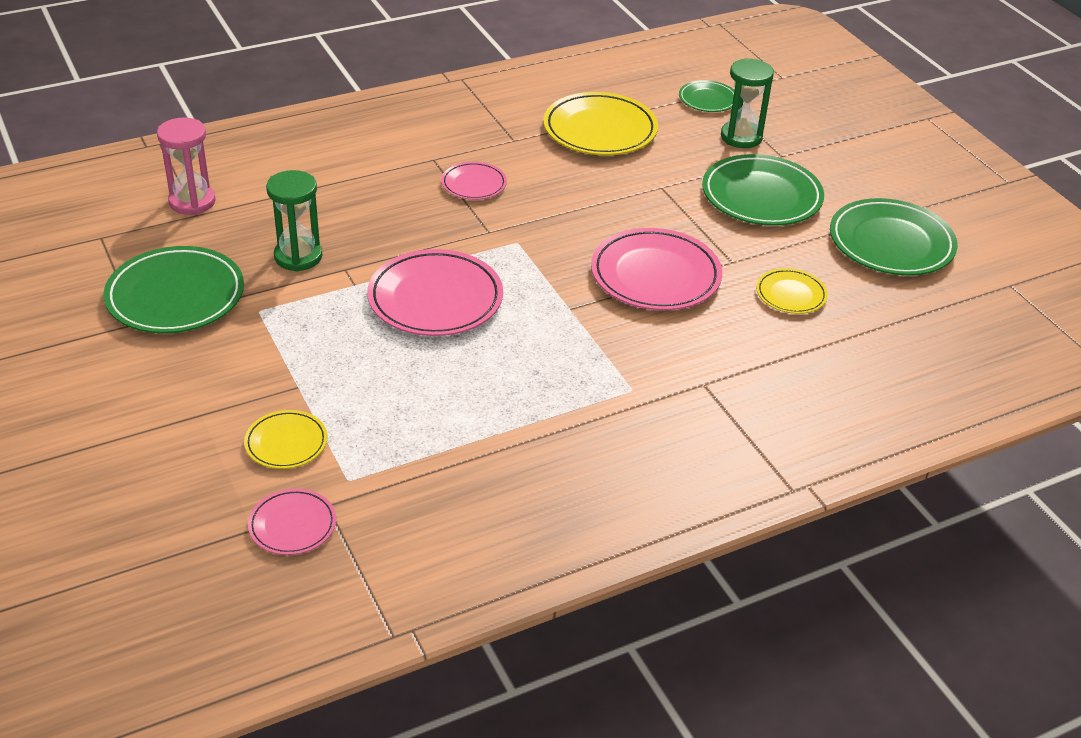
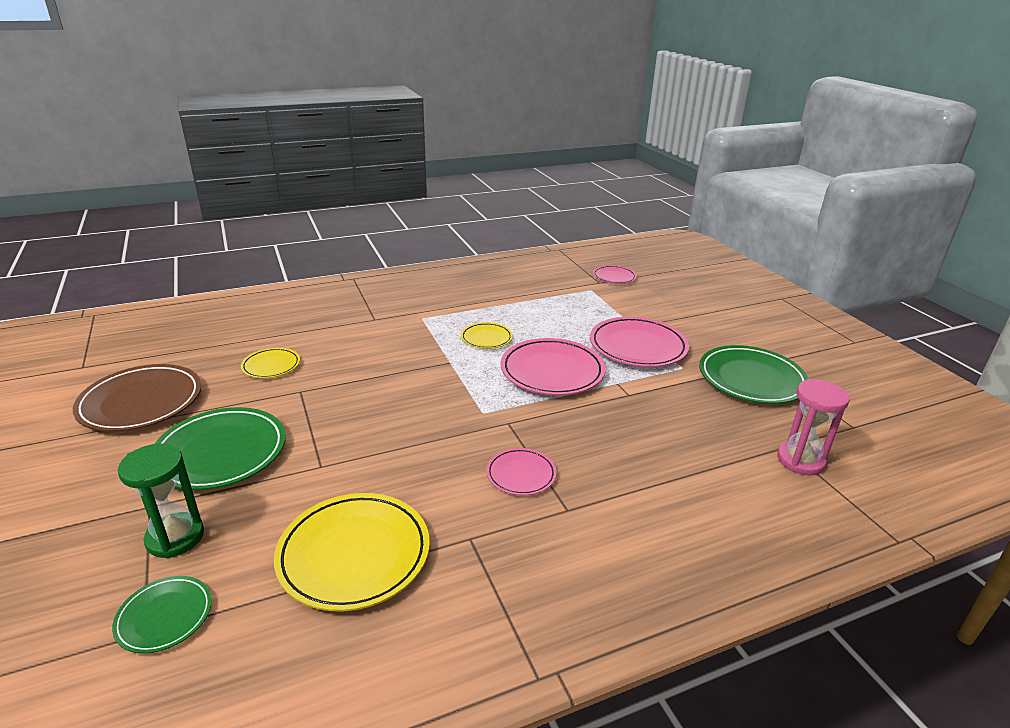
camera: 175 degrees left, 10 degrees down
(286, 443) = (630, 303): yellow plate -> yellow plate (486, 338)
(298, 256) = (671, 405): green hourglass -> none
(655, 275) = (372, 382): pink plate -> pink plate (638, 346)
(891, 243) = (141, 402): green plate -> brown plate

